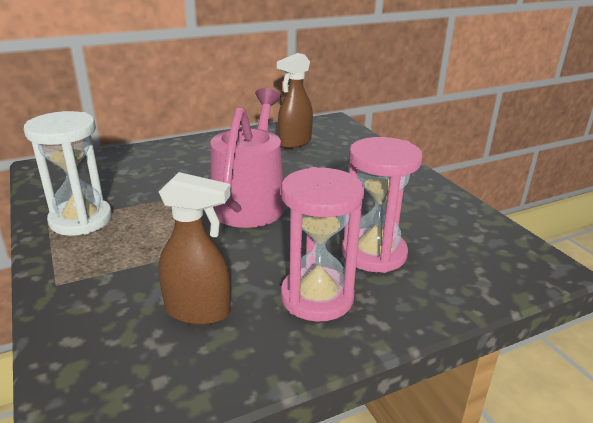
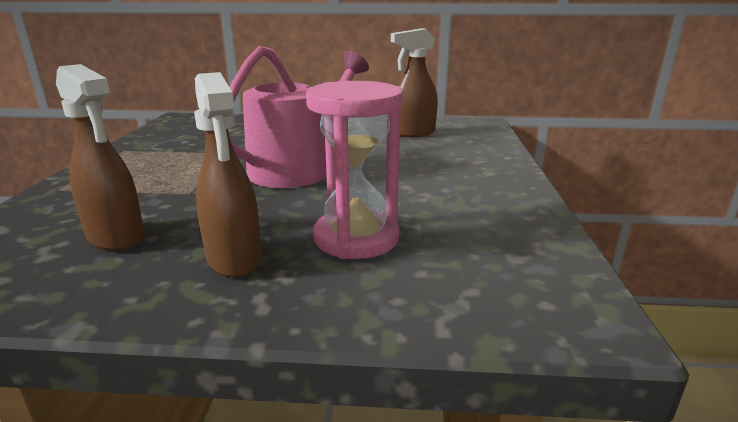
camera: 30 degrees right, 5 degrees down
(81, 220) = (146, 153): white hourglass -> none
(317, 297) = (234, 259): pink hourglass -> brown spray bottle

